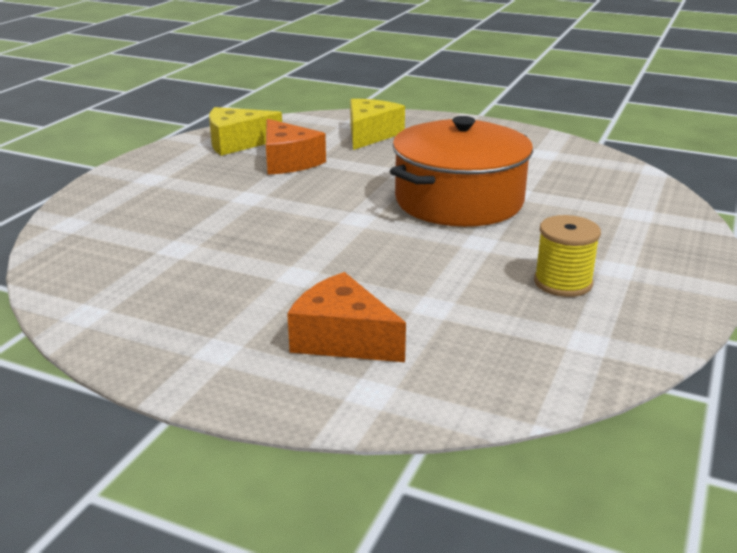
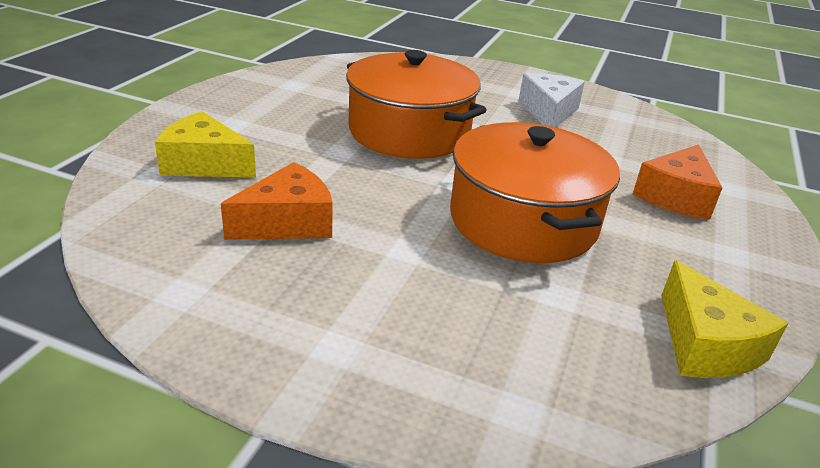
camera: 95 degrees left, 5 degrees up
(237, 143) = (197, 268): yellow cheese -> yellow cheese (705, 344)
(288, 243) = (523, 221): none -> orange pot
(563, 282) = (549, 112): yellow spool -> white cheese

